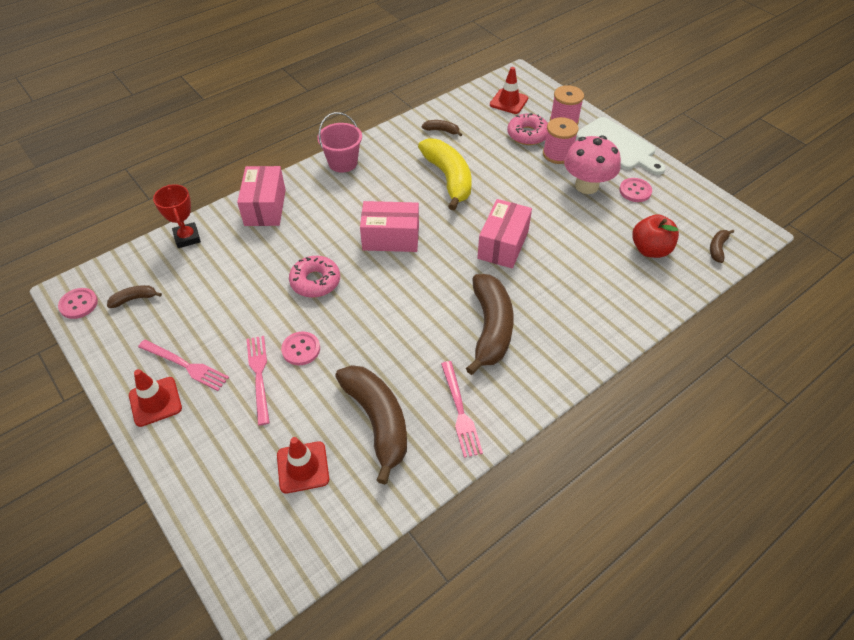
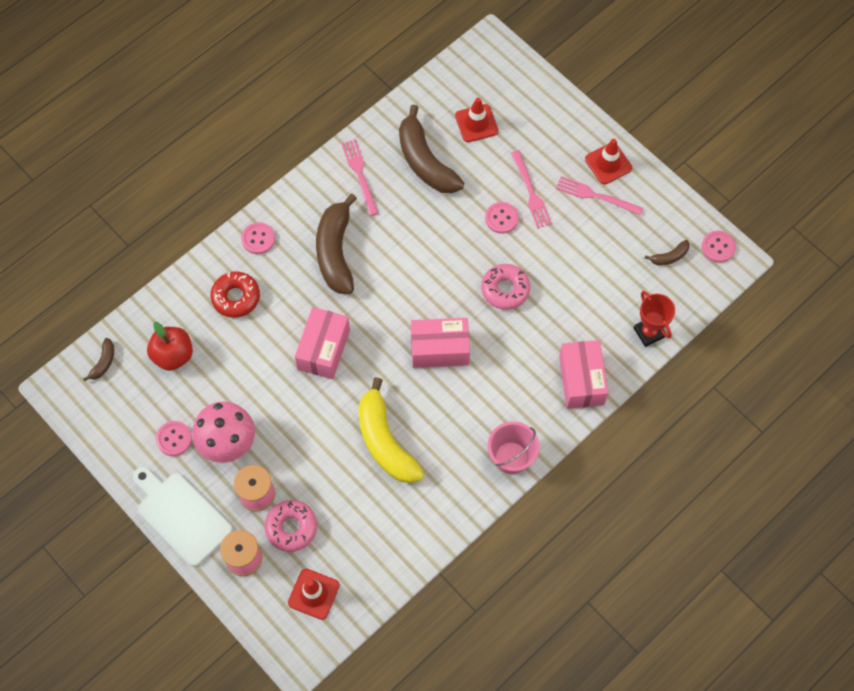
camera: 175 degrees right, 15 degrees up
(442, 131) = (398, 526): brown banana -> none
(578, 347) = (258, 239): none -> pink button
(595, 293) = (236, 297): none -> red donut

